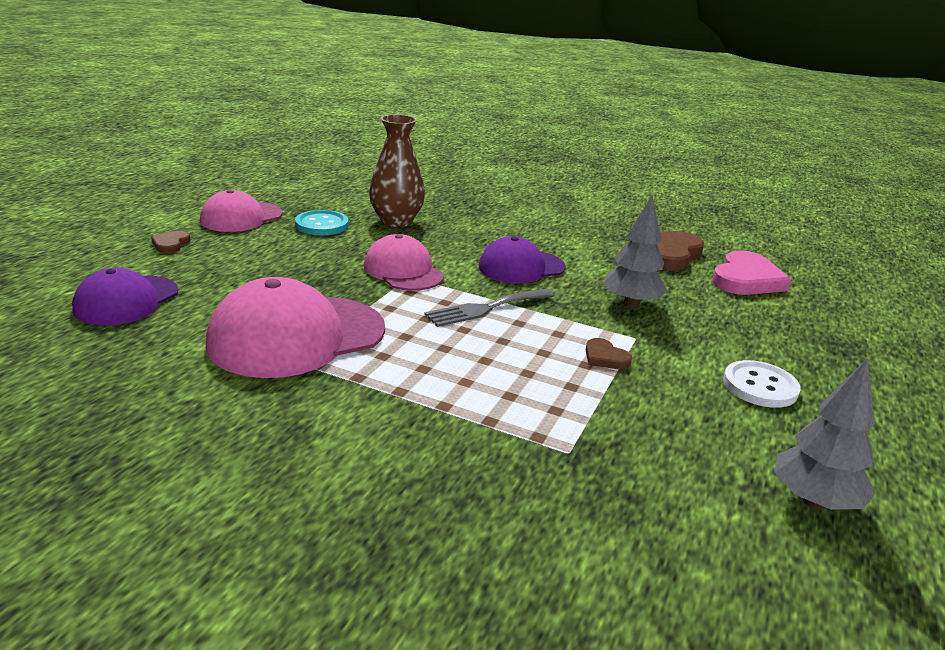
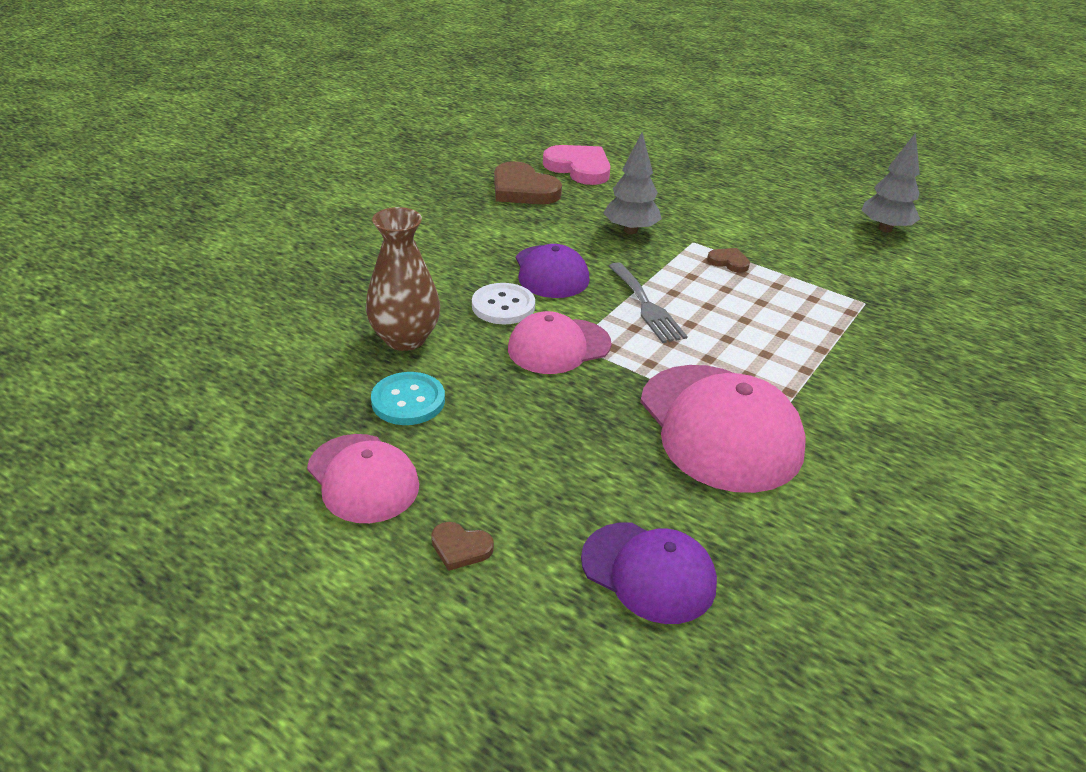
camera: 80 degrees left, 10 degrees up
(605, 357) = (729, 262): brown heart -> brown heart turned 120 degrees counterclockwise
(760, 386) = (758, 210): white button -> white button (503, 306)

